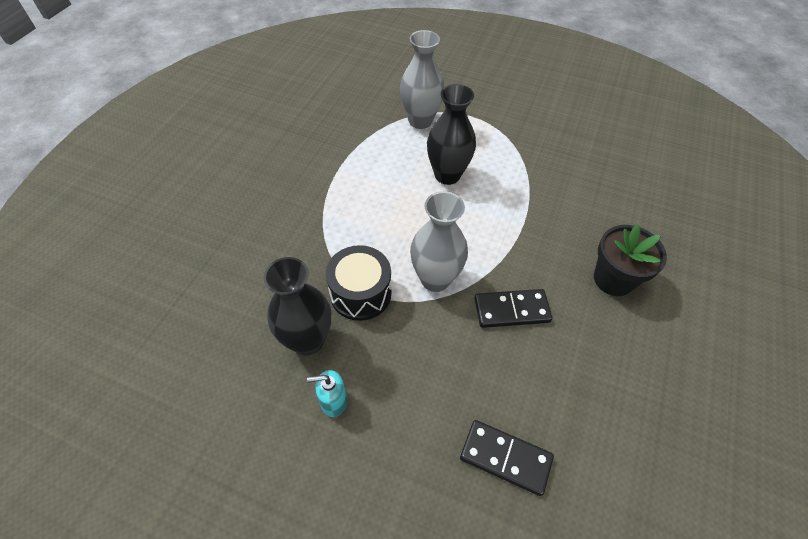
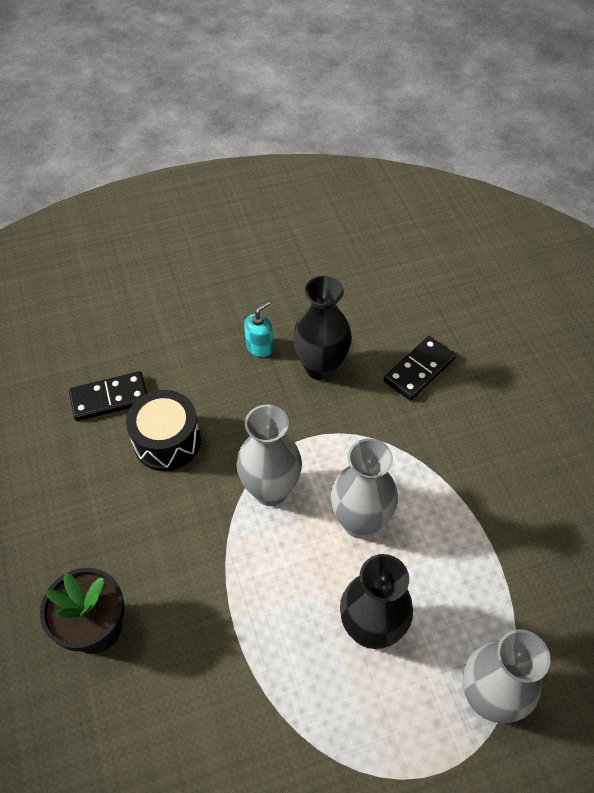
camera: 140 degrees right, 0 degrees up
(360, 293) = (321, 429): black drum -> black drum (167, 441)
(398, 222) = (360, 522): none -> grey vase
(511, 310) = (179, 513): black domino -> black domino (419, 370)

